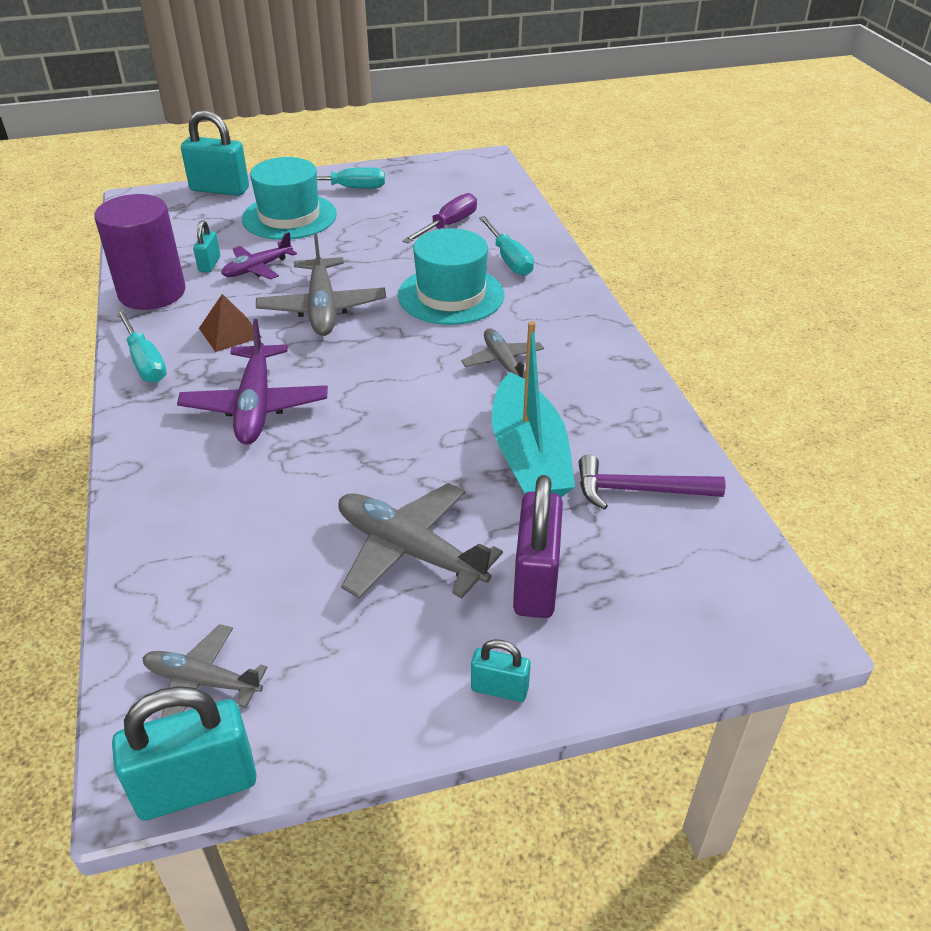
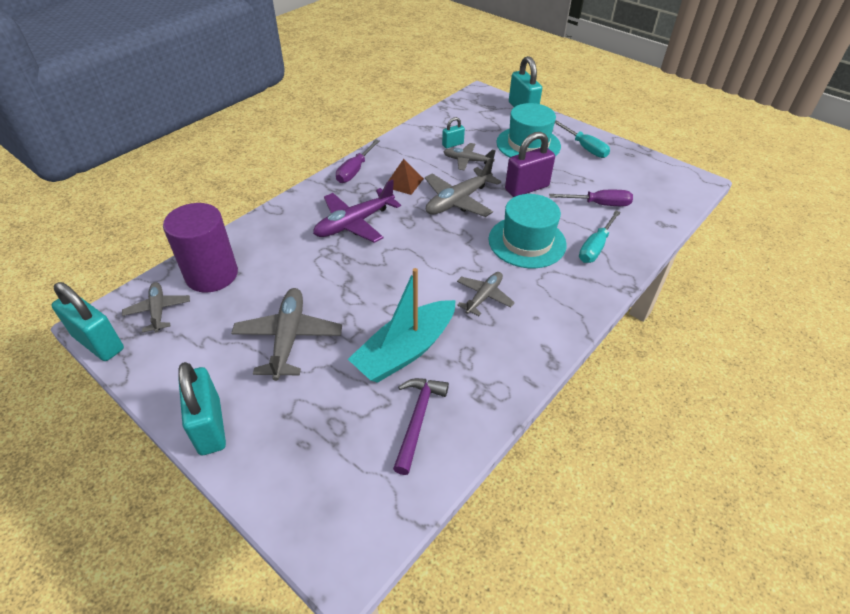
camera: 55 degrees right, 5 degrees up
(145, 361) = (355, 171): turquoise screwdriver -> purple screwdriver
(152, 292) = (409, 141): purple cylinder -> purple cylinder (212, 274)
(257, 268) = (467, 161): purple plane -> grey plane
(499, 689) = (210, 426): turquoise padlock -> turquoise padlock, size x1.92
(535, 582) = (300, 404): purple padlock -> purple padlock (526, 188)
(638, 490) = (417, 419): purple hammer -> purple hammer turned 45 degrees clockwise

